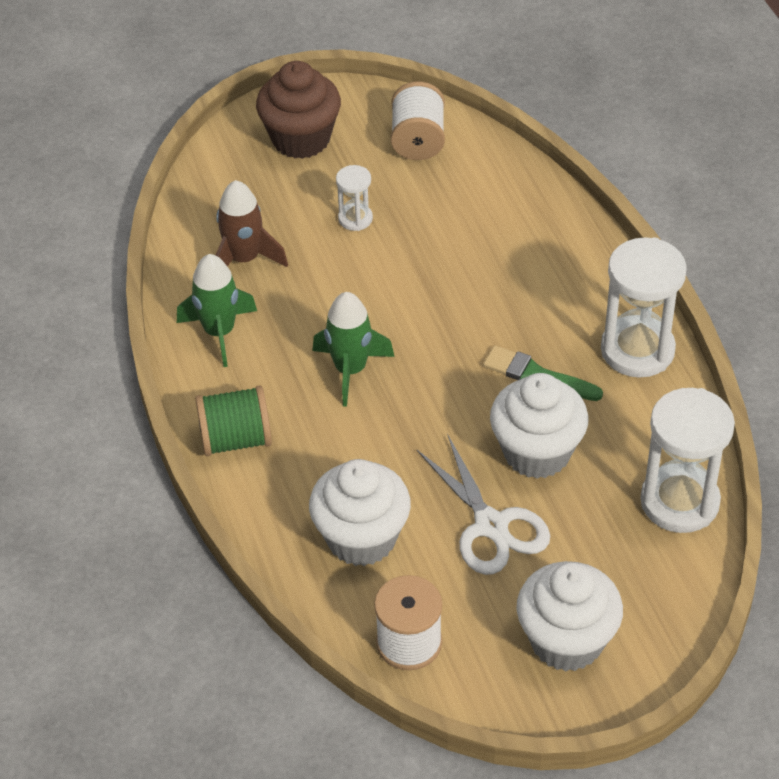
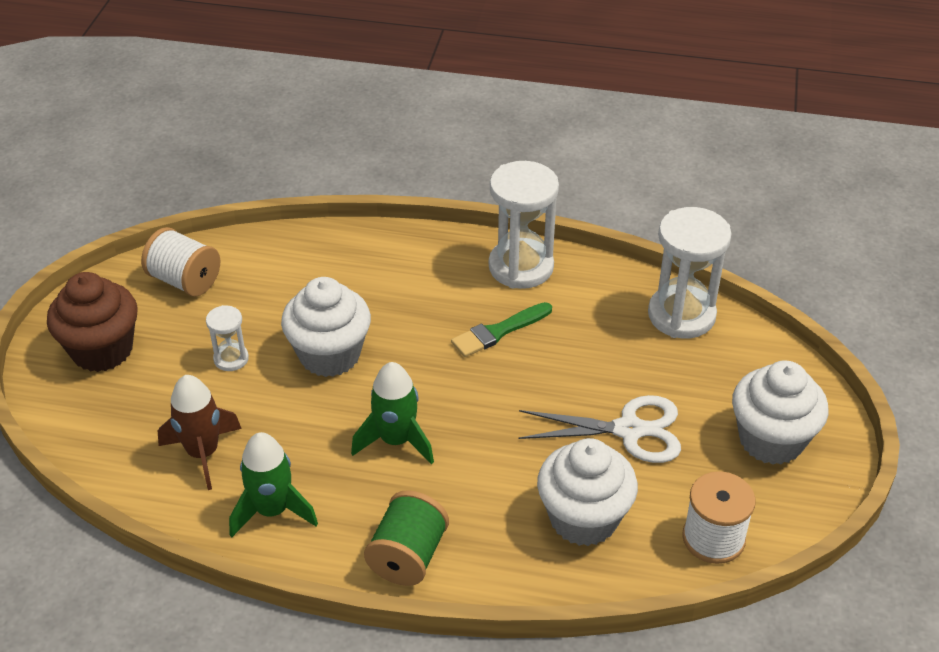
camera: 60 degrees left, 5 degrees down
(537, 452) = (575, 369): white cupcake -> white cupcake (329, 355)

